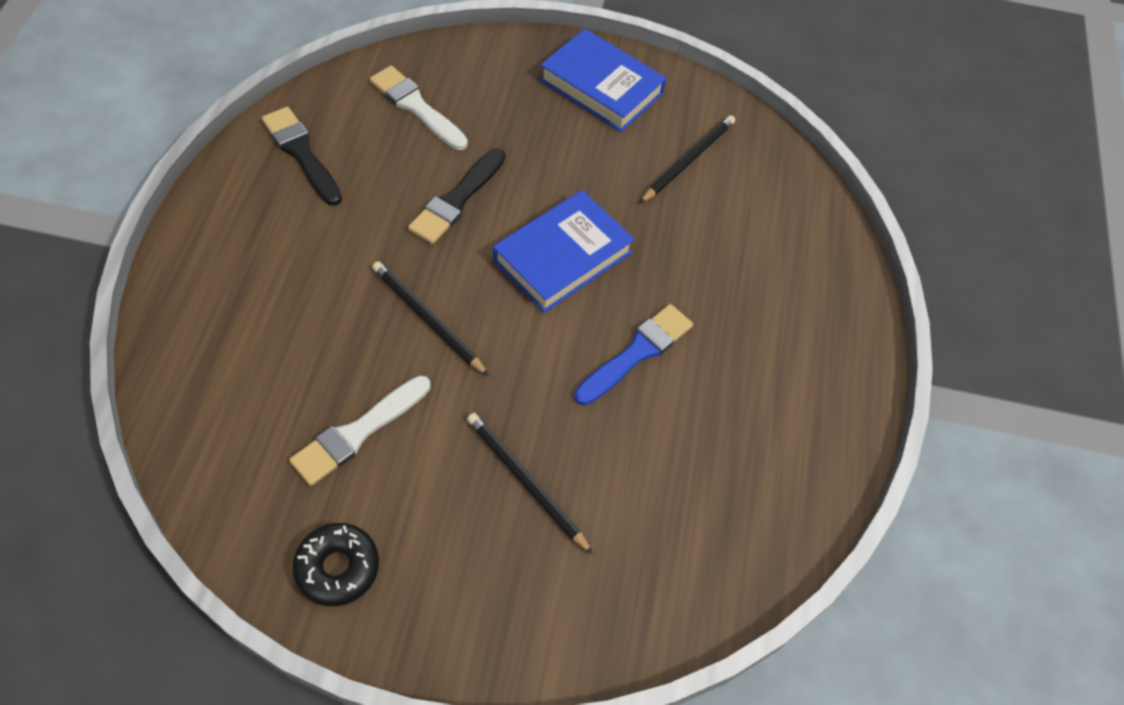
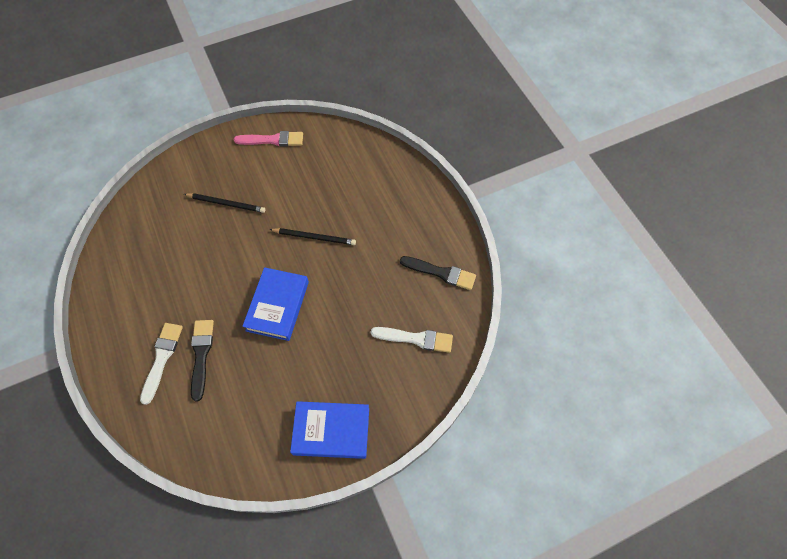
camera: 150 degrees right, 5 degrees up
(337, 568) = (273, 140): black donut -> pink brush
(358, 432) = (303, 180): white brush -> white brush (162, 358)
(457, 200) = (349, 300): black brush -> black brush (201, 355)
(637, 353) = (213, 282): blue brush -> none
(688, 160) = (249, 413): black pencil -> none

